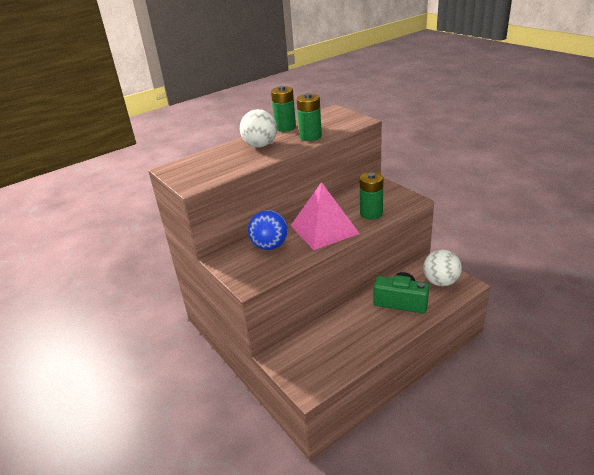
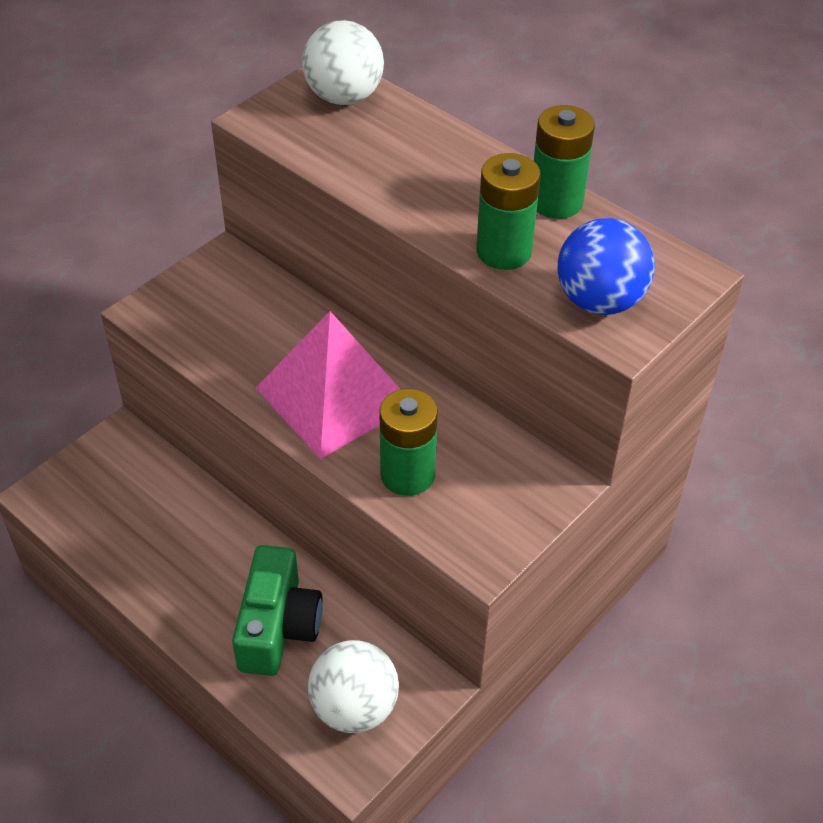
camera: 75 degrees right, 15 degrees up
(260, 145) = (447, 177): white ball -> white ball (344, 97)
(270, 246) = (269, 319): blue ball -> blue ball (599, 301)

